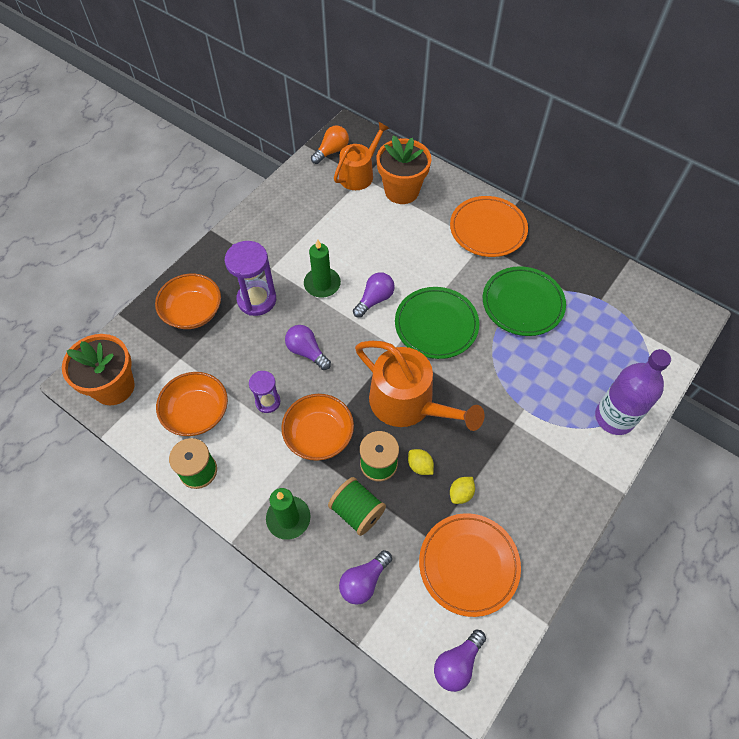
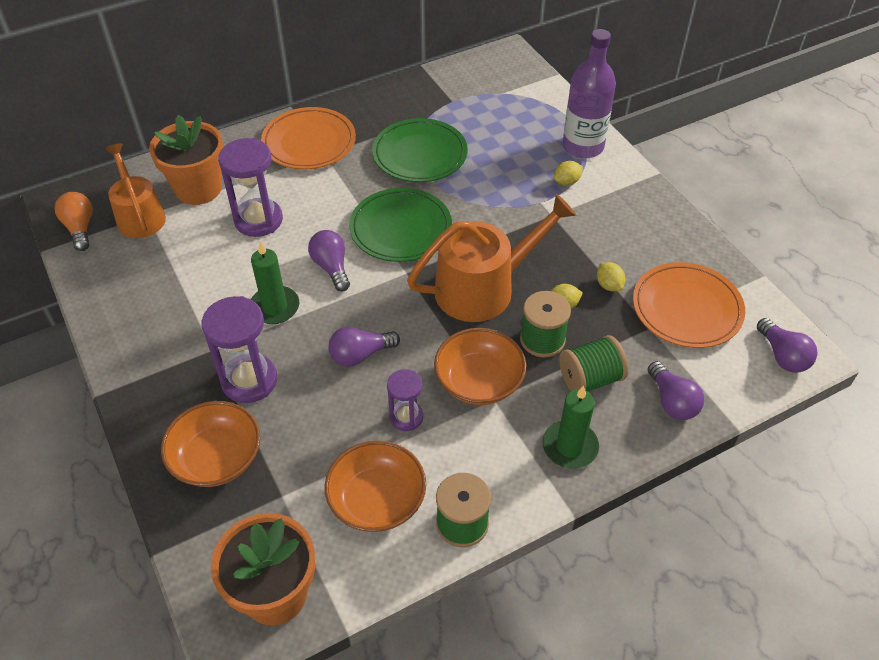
camera: 65 degrees left, 10 degrees down
(393, 237) = (258, 220): none -> purple hourglass
(561, 420) = (566, 182): none -> yellow lemon

